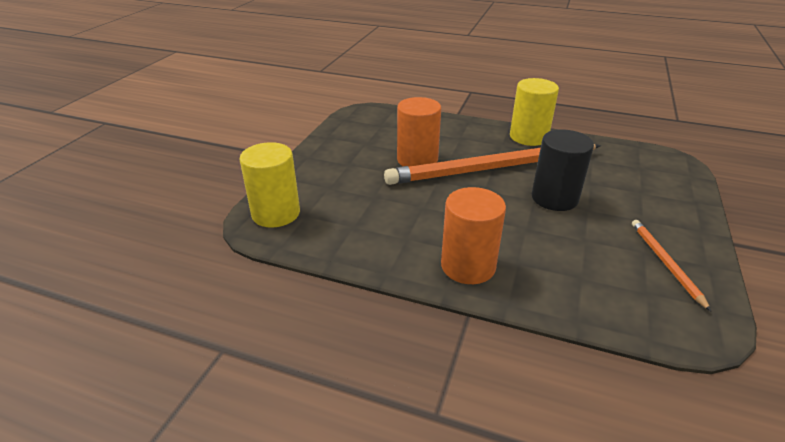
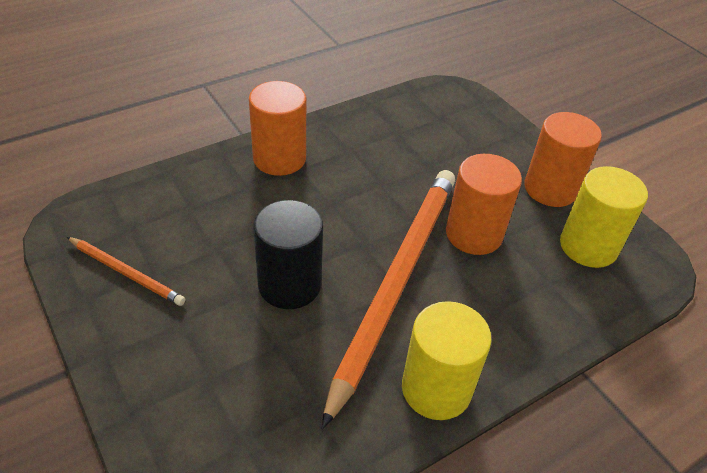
camera: 125 degrees right, 10 degrees up
(276, 213) = (459, 104): yellow cylinder -> yellow cylinder (588, 246)
(338, 150) = (550, 189): none -> orange cylinder

